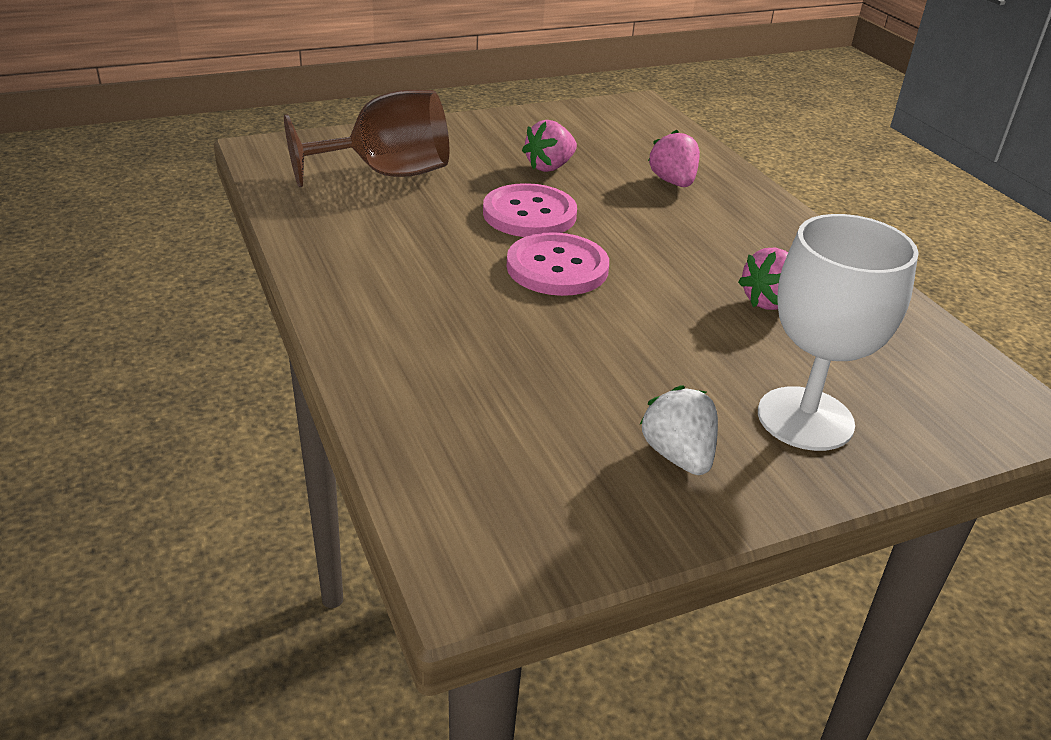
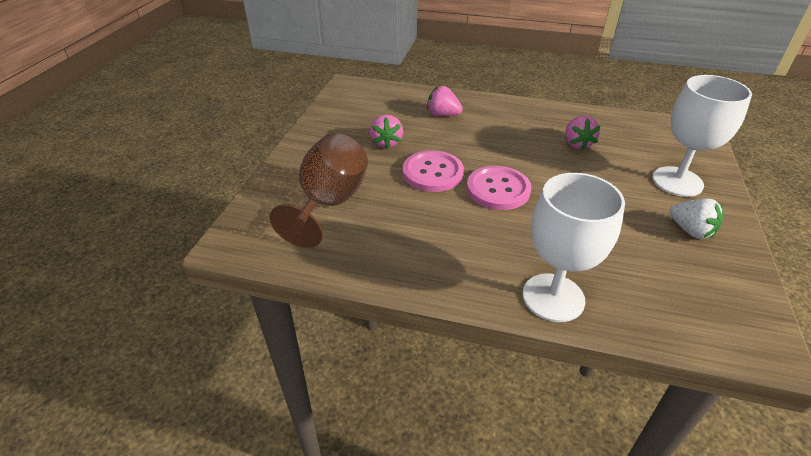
camera: 50 degrees left, 5 degrees up
(382, 362) = (553, 297): none -> white goblet
(678, 455) = (690, 231): white strawberry -> white strawberry turned 150 degrees counterclockwise

